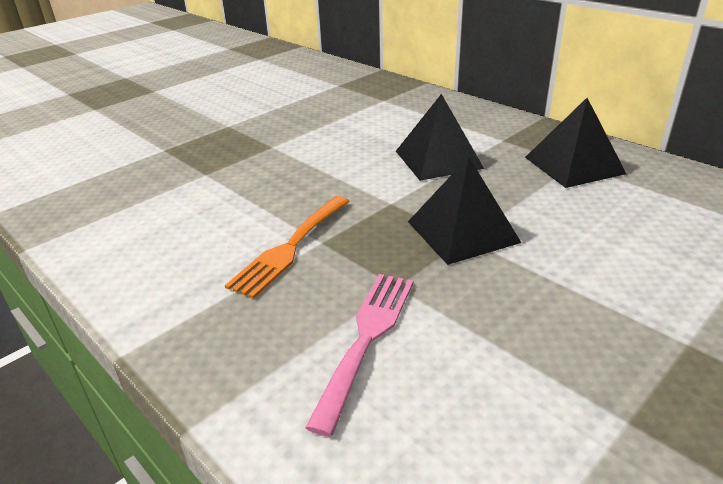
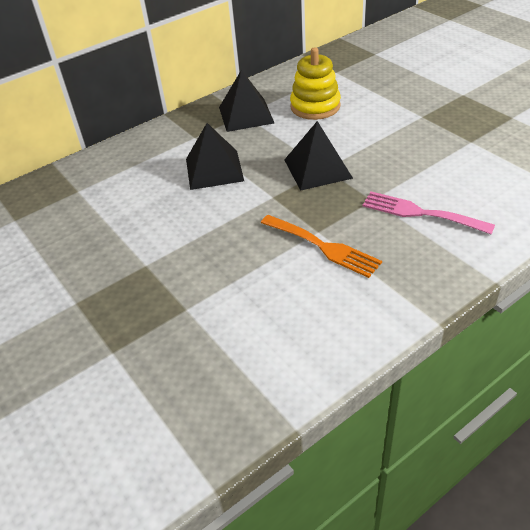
camera: 80 degrees left, 10 degrees up
(636, 217) = (315, 106): none -> yellow stacking toy

